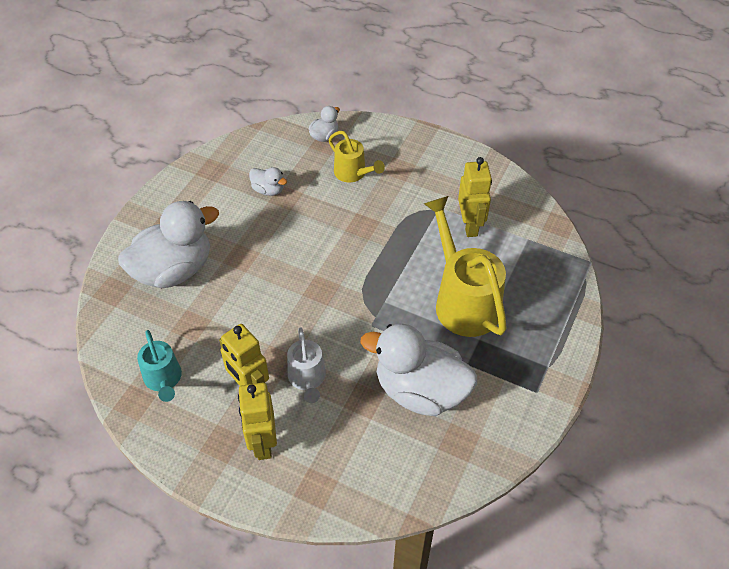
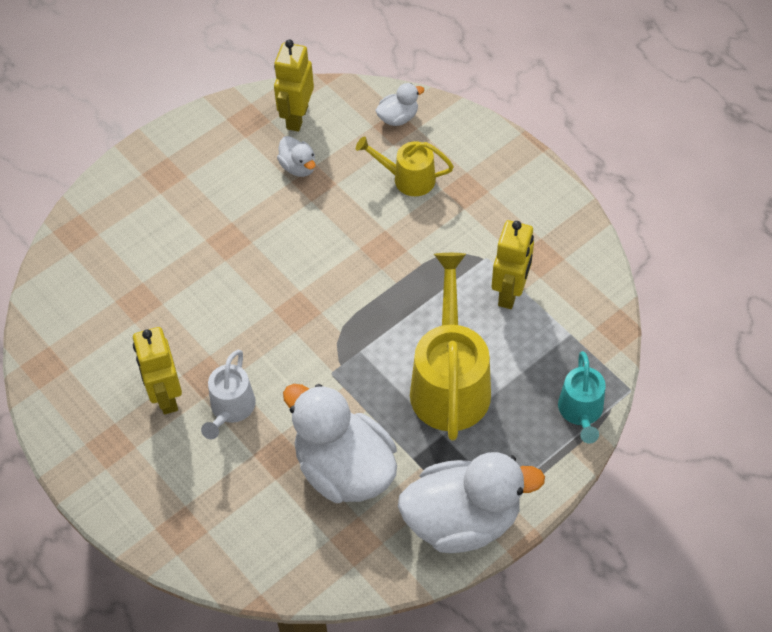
camera: 25 degrees right, 5 degrees up
(164, 380) = (83, 354): turquoise watering can -> turquoise watering can (581, 412)
(174, 270) = (149, 231): white duck -> white duck (462, 520)
(262, 443) = (150, 461): yellow robot -> yellow robot (297, 117)
(353, 174) = (407, 178): yellow watering can -> yellow watering can turned 120 degrees clockwise

